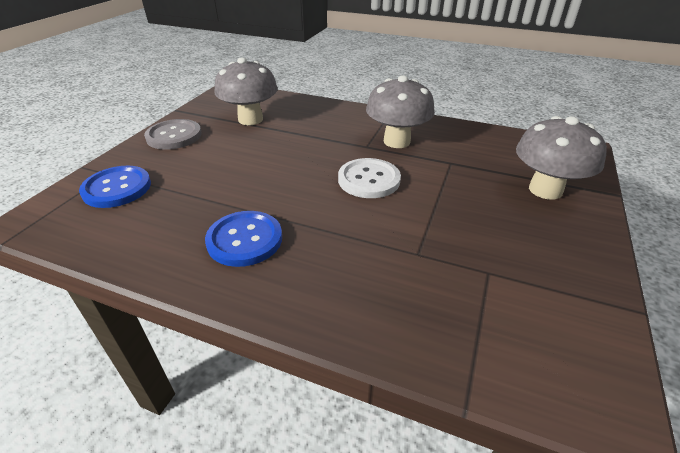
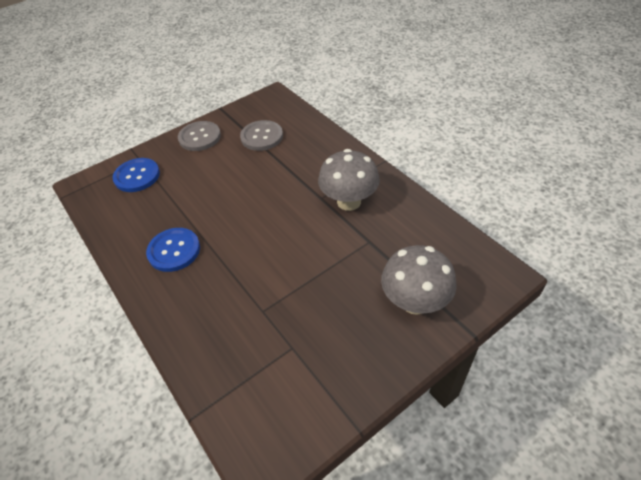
camera: 35 degrees right, 10 degrees up
(250, 119) = (262, 137): grey mushroom -> grey button
(369, 180) = (291, 233): white button -> none

